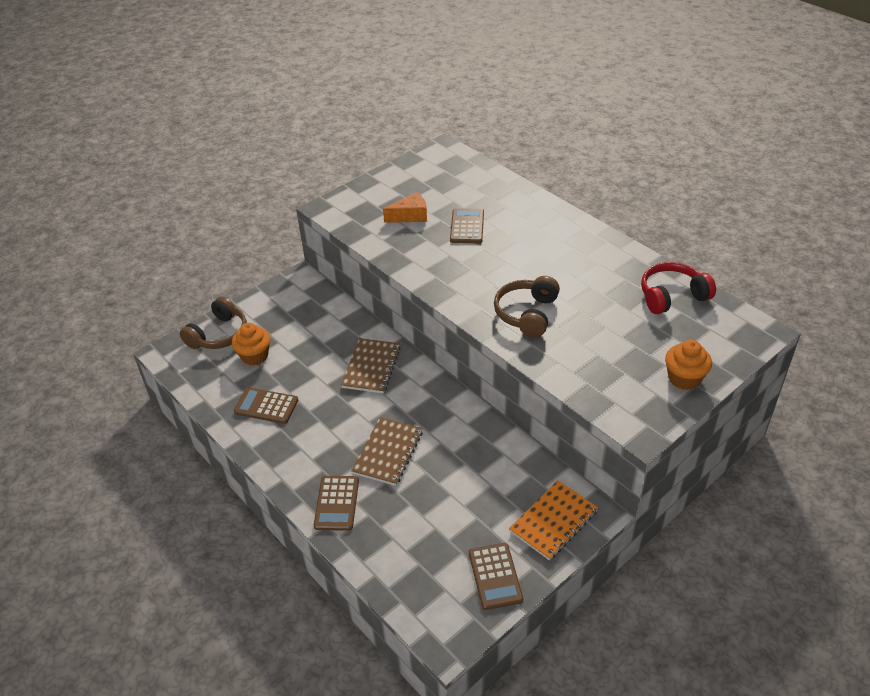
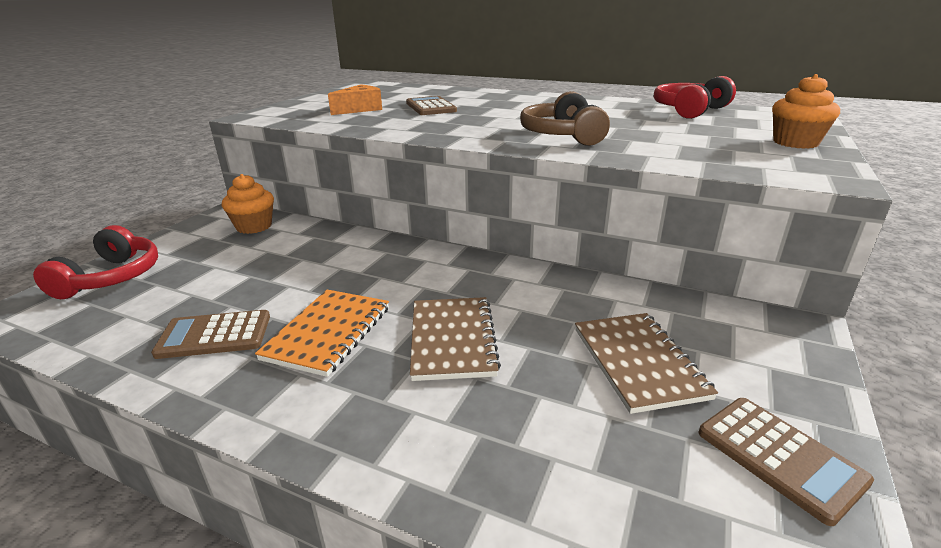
camera: 25 degrees left, 15 degrees down
(219, 334) = (111, 277): brown headphones -> red headphones
(254, 356) = (178, 286): orange cupcake -> orange cupcake (254, 226)
(336, 503) = (409, 434): brown calculator -> none
(371, 367) = (367, 262): brown notebook -> brown notebook (638, 362)
(553, 521) = (763, 351): orange notebook -> orange notebook (328, 333)

